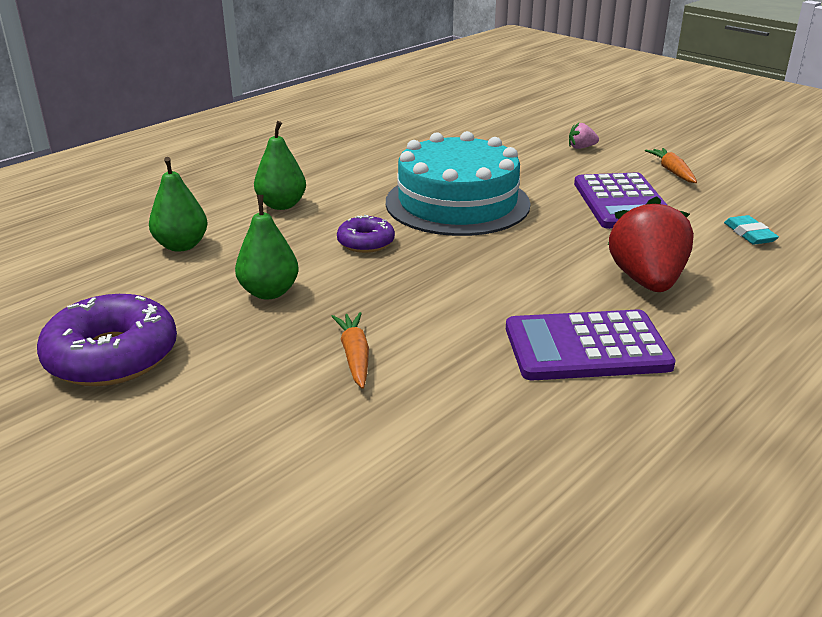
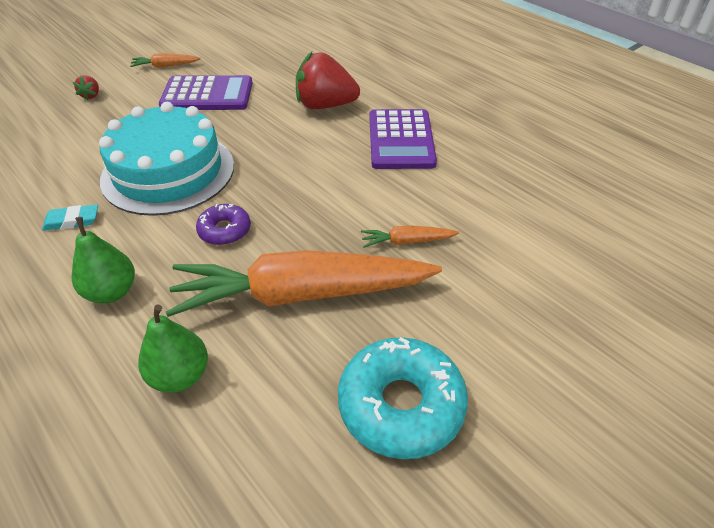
camera: 85 degrees left, 15 degrees up
(112, 356) = (401, 405): purple donut -> turquoise donut
(269, 292) = (302, 294): green pear -> orange carrot
(581, 147) = (91, 95): pink strawberry -> red strawberry
(749, 234) = (274, 59): turquoise eraser -> turquoise eraser (72, 220)

